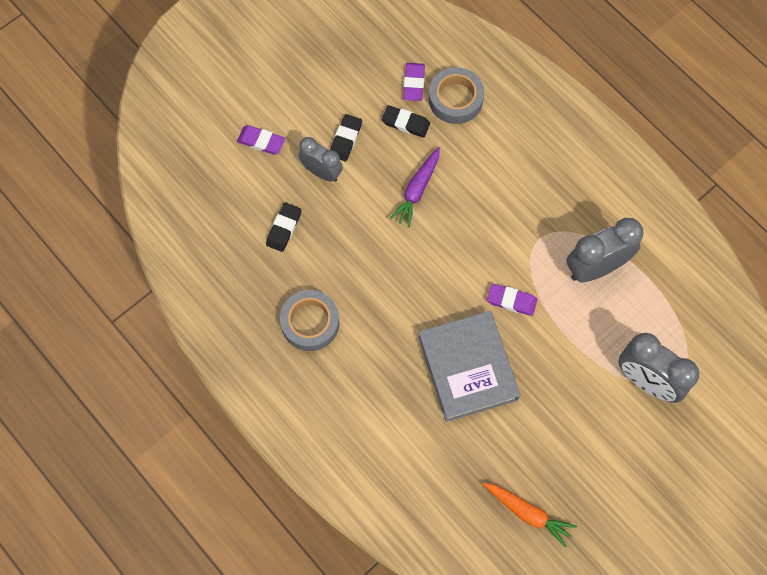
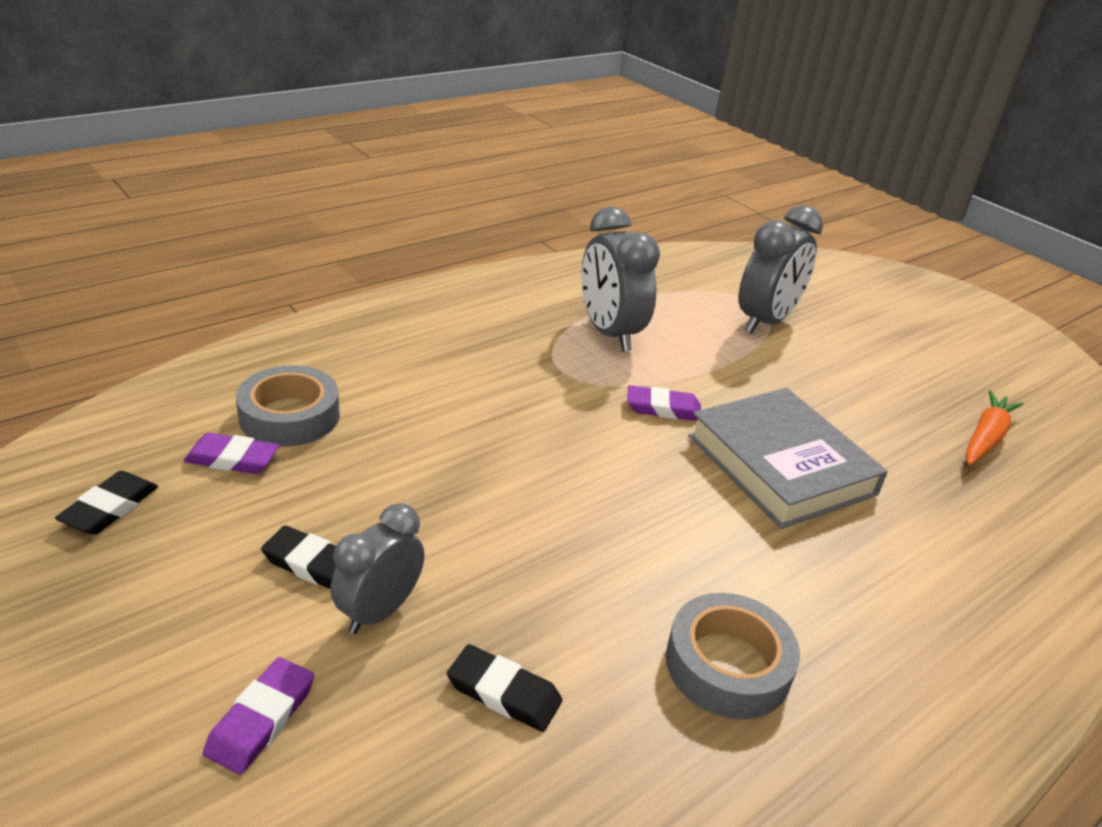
camera: 90 degrees left, 35 degrees down
(405, 123) = (312, 478): black eraser -> black eraser (110, 508)
(417, 190) = (454, 481): purple carrot -> none
(468, 368) = (780, 465): grey book -> grey book turned 75 degrees clockwise
(511, 301) = (663, 408): purple eraser -> purple eraser turned 75 degrees clockwise

